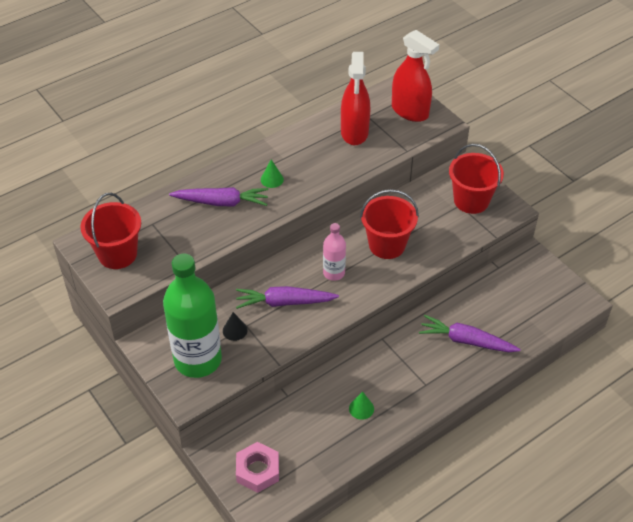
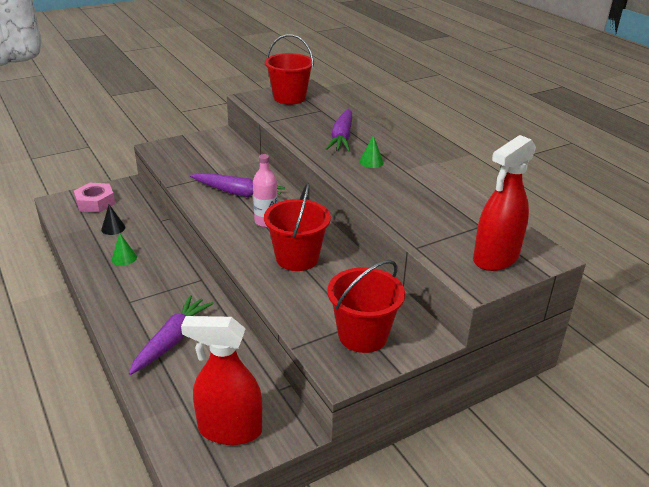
camera: 95 degrees right, 15 degrees down
(198, 360) = (192, 153): green bottle -> none
(235, 330) = (215, 169): black cone -> black cone (113, 228)
(284, 302) = (237, 193): purple carrot -> purple carrot turned 105 degrees clockwise
(354, 132) = (448, 214): red spray bottle -> red spray bottle (229, 430)

